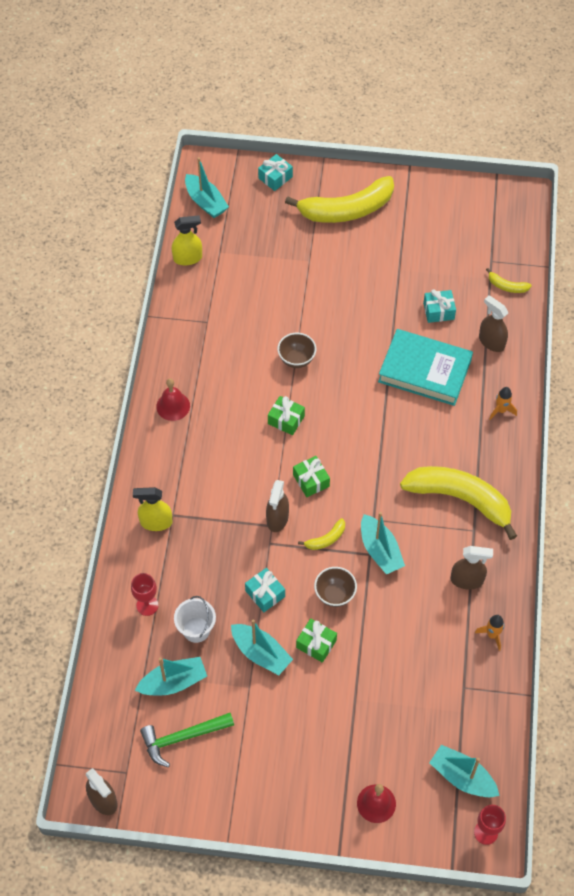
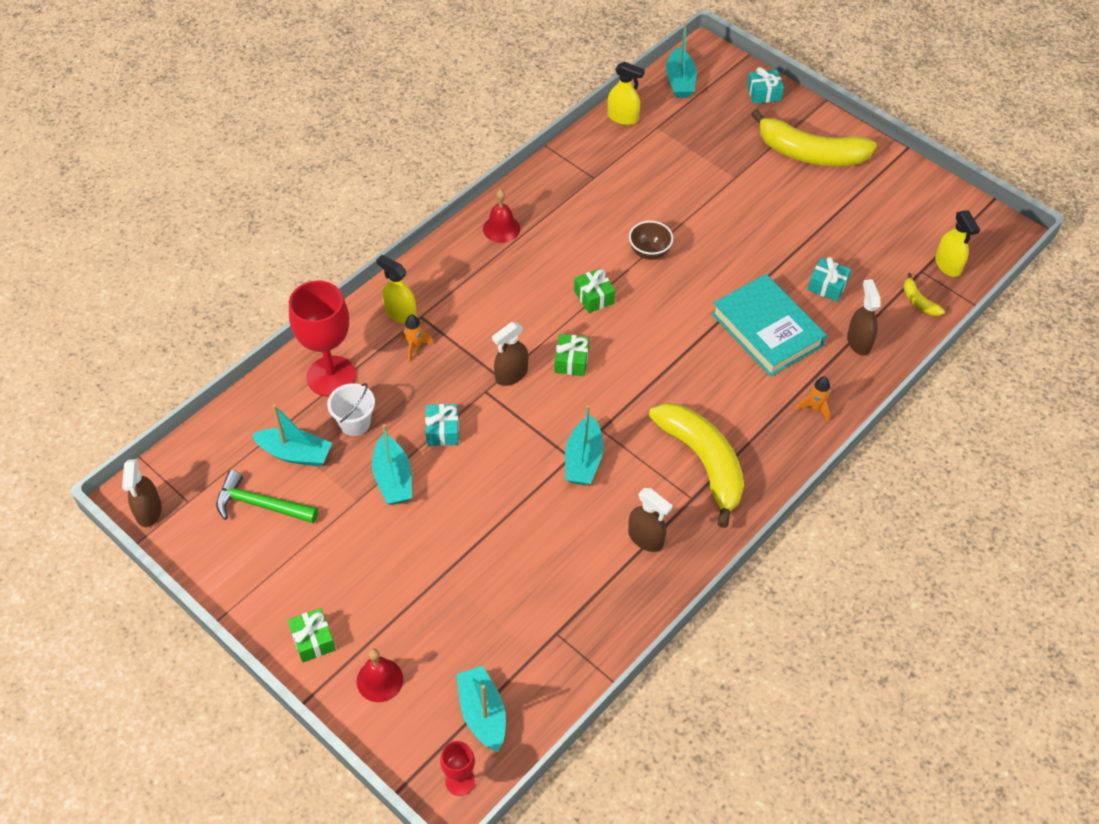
camera: 35 degrees right, 5 degrees down
(147, 605) = (331, 376): red goblet -> red goblet, size x2.01
(316, 644) = (450, 503): green gift -> green gift (313, 640)
(326, 539) = (540, 419): yellow banana -> none
(335, 595) = (506, 471): brown bowl -> none
(492, 635) = (627, 604): orange rocket -> orange rocket (415, 346)
(505, 246) = (948, 265): none -> yellow spray bottle

